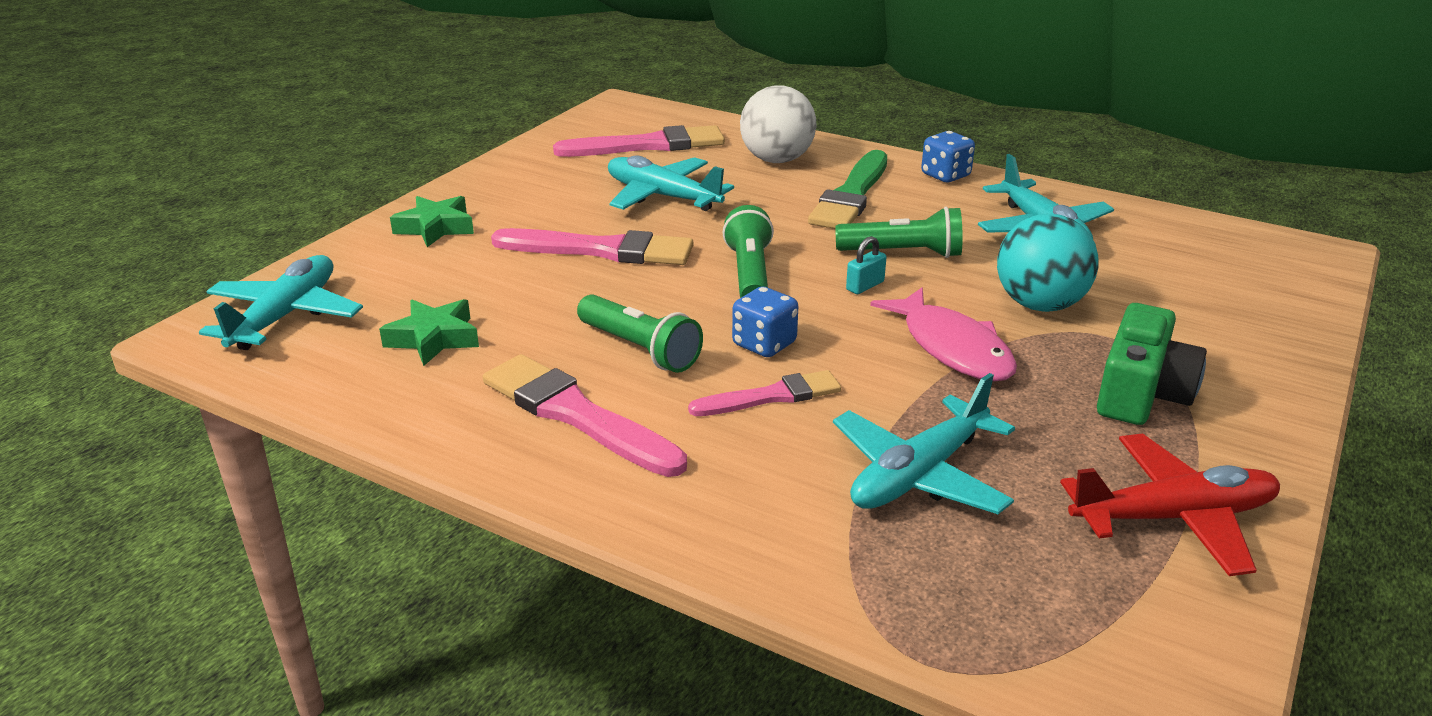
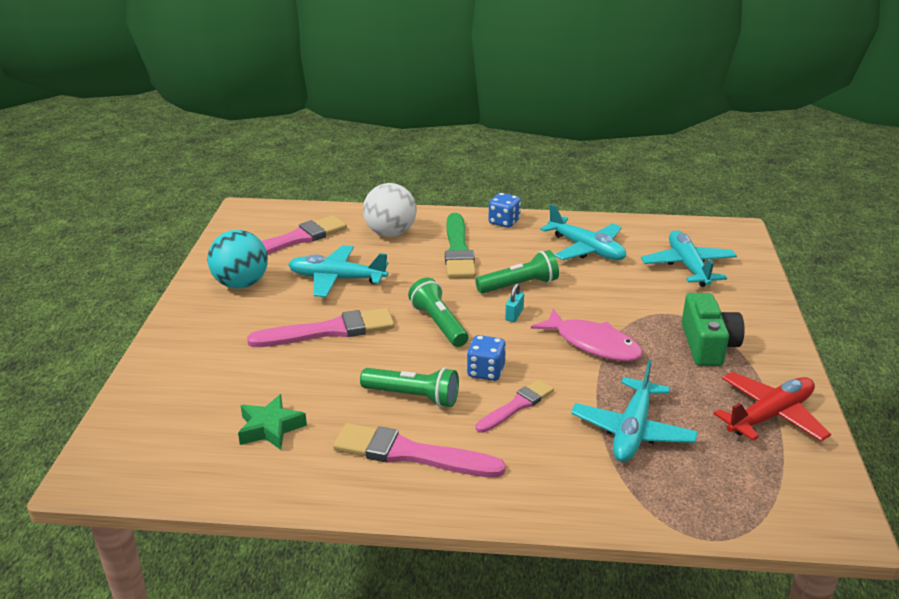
camera: 25 degrees left, 0 degrees up
(286, 316) = (145, 441): turquoise plane -> turquoise plane (688, 266)
(435, 228) = (195, 342): green star -> none
(1039, 305) = (619, 302): turquoise ball -> turquoise ball (241, 284)

